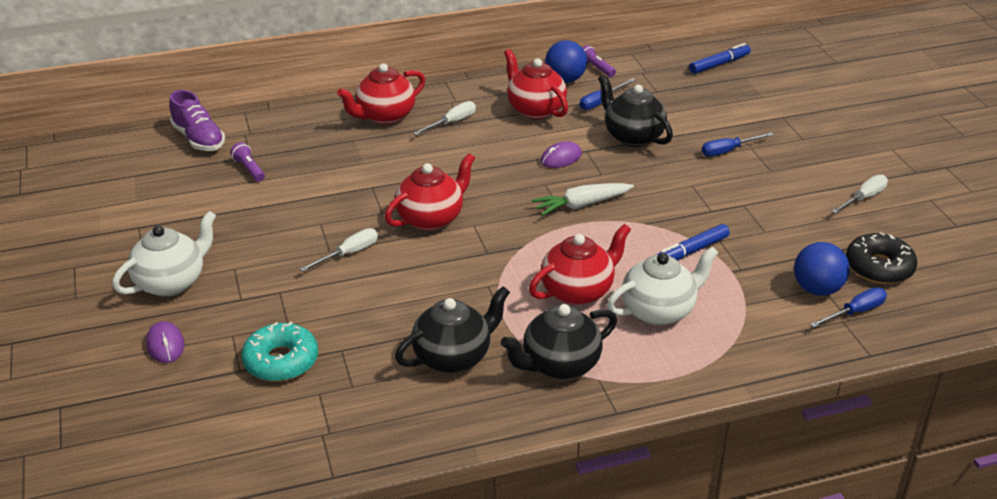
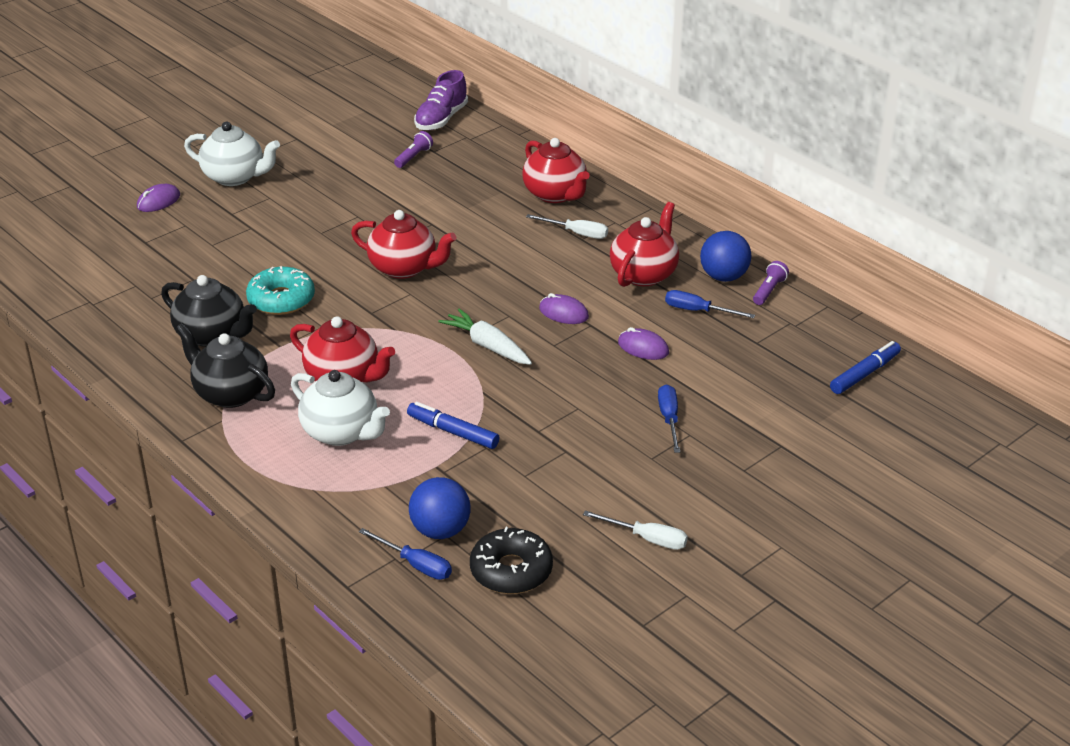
camera: 65 degrees right, 0 degrees up
(281, 361) = (165, 256): turquoise donut -> turquoise donut (281, 300)
(349, 254) = (323, 243): white screwdriver -> none
(384, 116) = (555, 194): red teapot -> red teapot turned 150 degrees counterclockwise
(632, 137) = (643, 347): black teapot -> purple mouse
(719, 64) = (864, 374): blue marker -> blue marker turned 75 degrees counterclockwise
(728, 151) = (669, 419): blue screwdriver -> blue screwdriver turned 45 degrees clockwise

